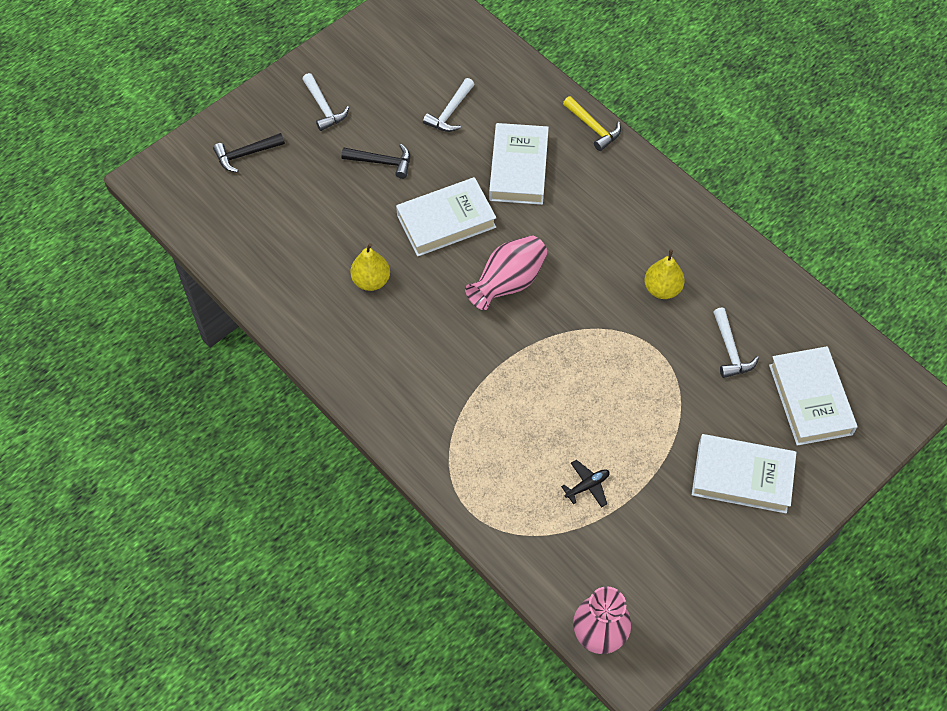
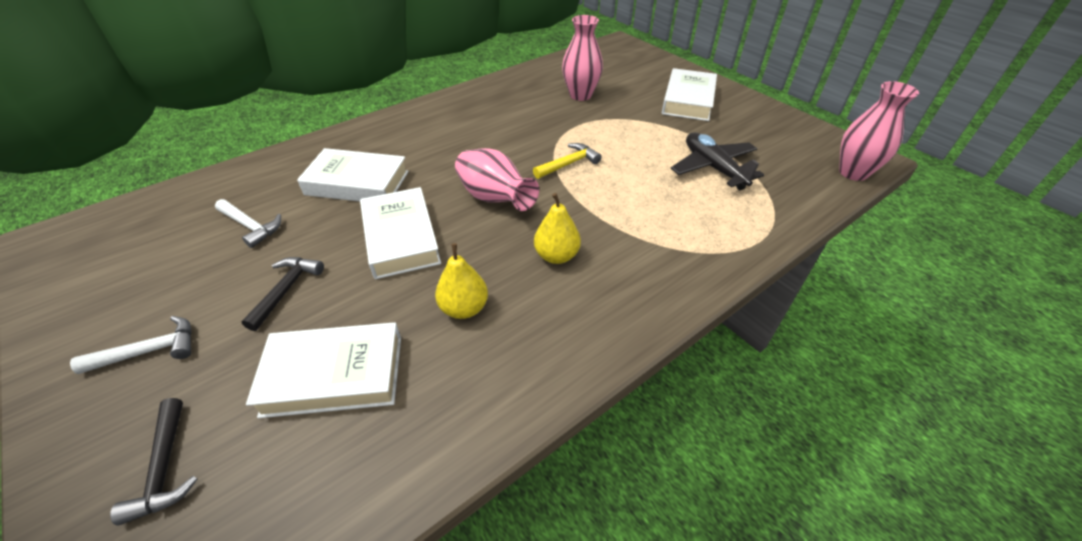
camera: 85 degrees left, 15 degrees down
(587, 486) = (713, 168): black plane -> black plane, size x1.98
(593, 128) = (335, 137): yellow hammer -> yellow hammer (569, 164)
(662, 289) = (520, 118): yellow pear -> yellow pear (556, 256)
(730, 350) = (580, 95): white hammer -> pink vase
(810, 399) = (621, 72): white book -> white book (334, 375)

